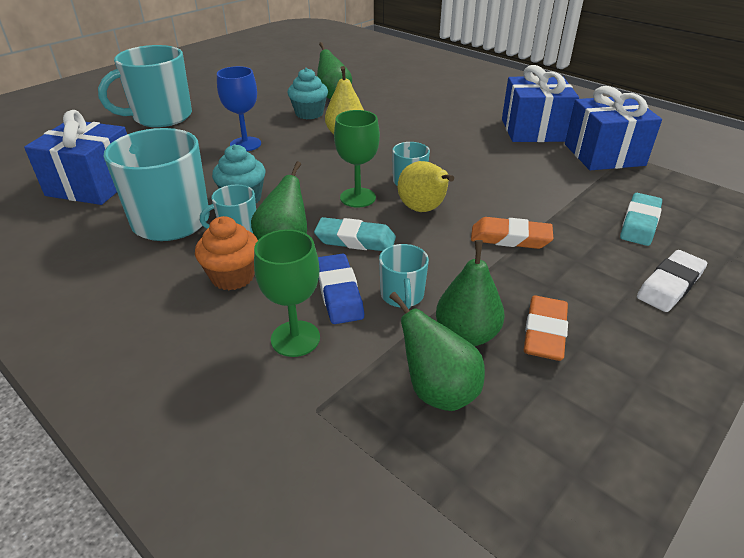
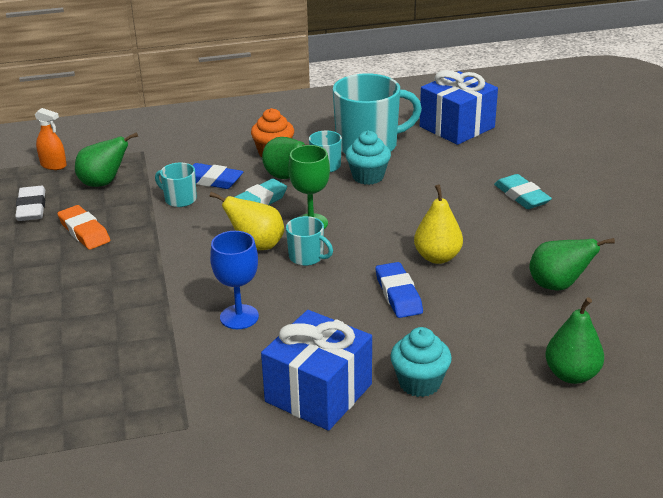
camera: 125 degrees right, 5 degrees down
(161, 117) = (581, 172): turquoise mug -> none
(245, 144) = (470, 199): blue goblet -> blue goblet (239, 317)
(295, 338) = (194, 158): green goblet -> none
(309, 113) = (517, 253): turquoise cupcake -> turquoise cupcake (419, 383)
(407, 135) = (398, 294): none -> blue eraser
(455, 503) = (53, 165): none -> orange spray bottle
(466, 335) = (121, 206): green pear -> green pear (571, 375)
(510, 238) = (172, 266): orange eraser -> none
(604, 155) = (210, 408): blue gift -> none
(639, 223) = (98, 343): turquoise eraser -> turquoise eraser (521, 196)
(670, 285) = (36, 305): white eraser -> white eraser (31, 208)

